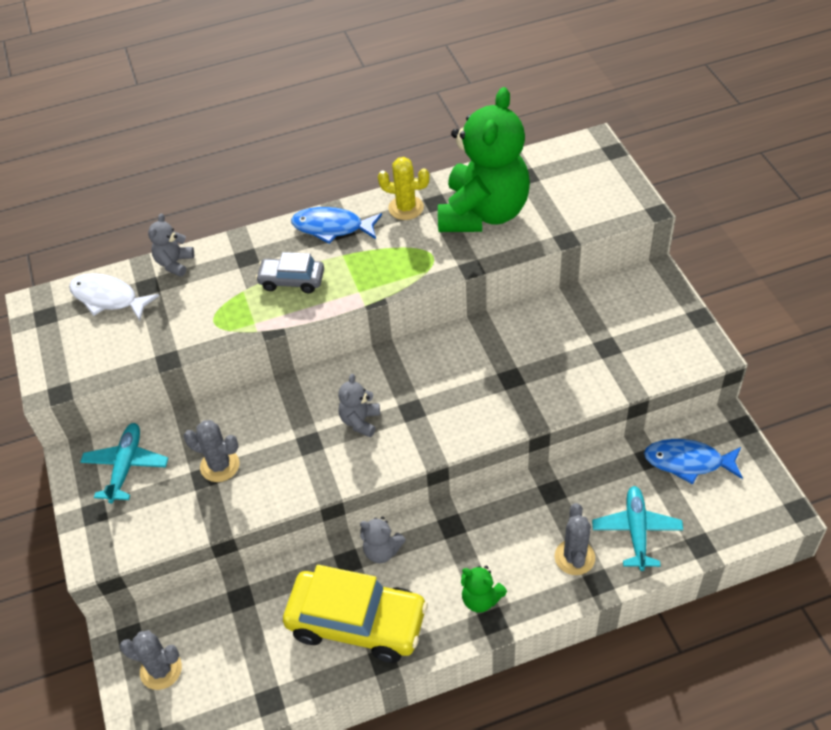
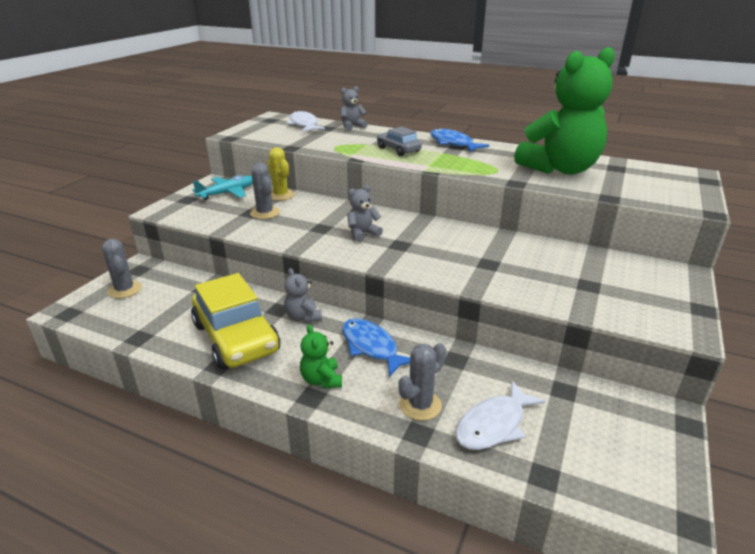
camera: 40 degrees right, 20 degrees down
(406, 208) = (509, 152): yellow cactus -> yellow cactus (281, 195)
(636, 531) = (494, 425): turquoise plane -> white fish
(688, 462) = (599, 414): blue fish -> blue fish (371, 347)

